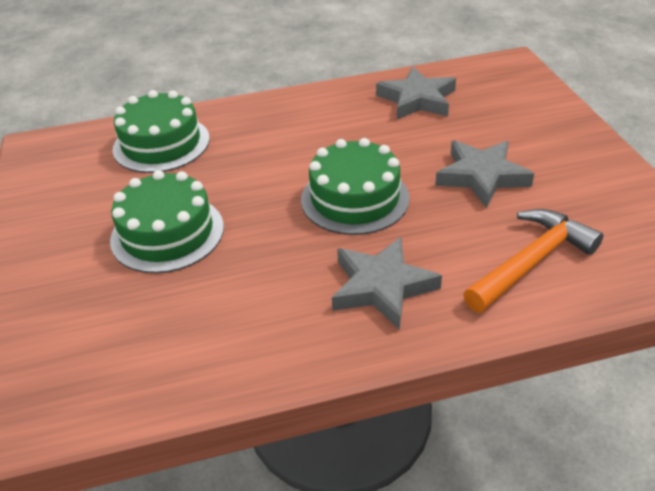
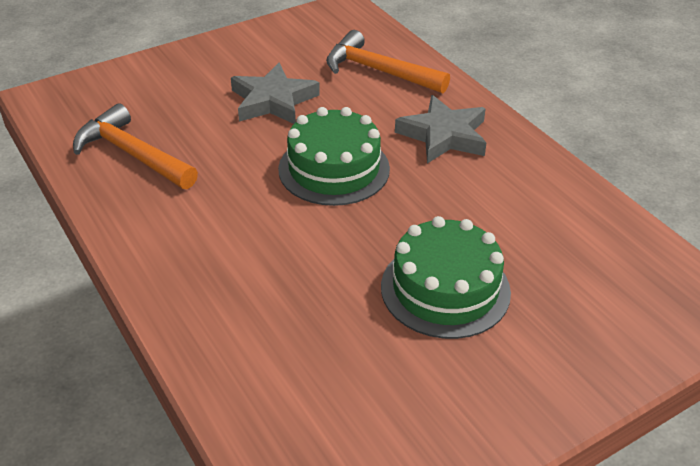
camera: 110 degrees left, 0 degrees up
(161, 144) = (276, 361): green cake -> none
(417, 99) = (132, 154): grey star -> orange hammer

